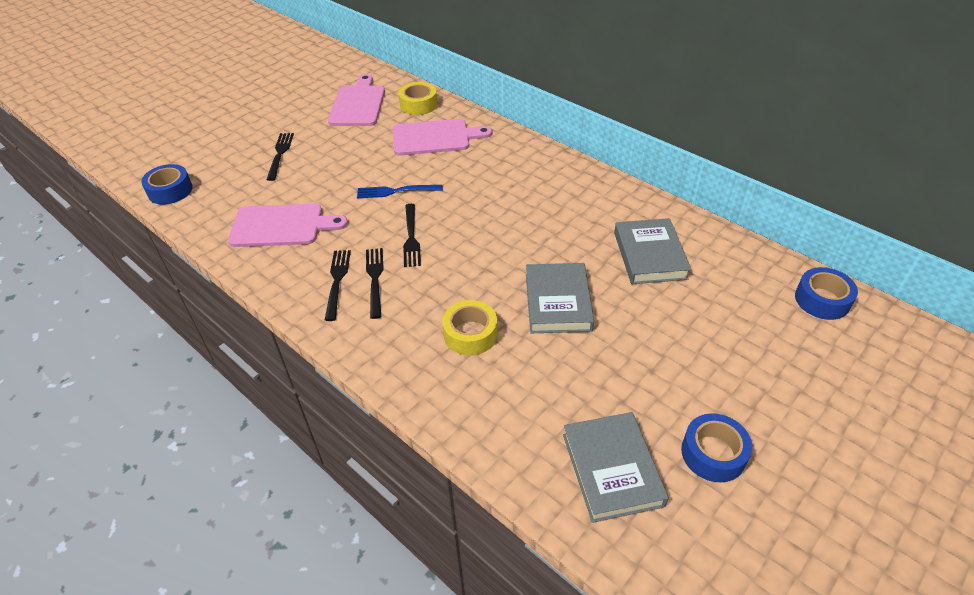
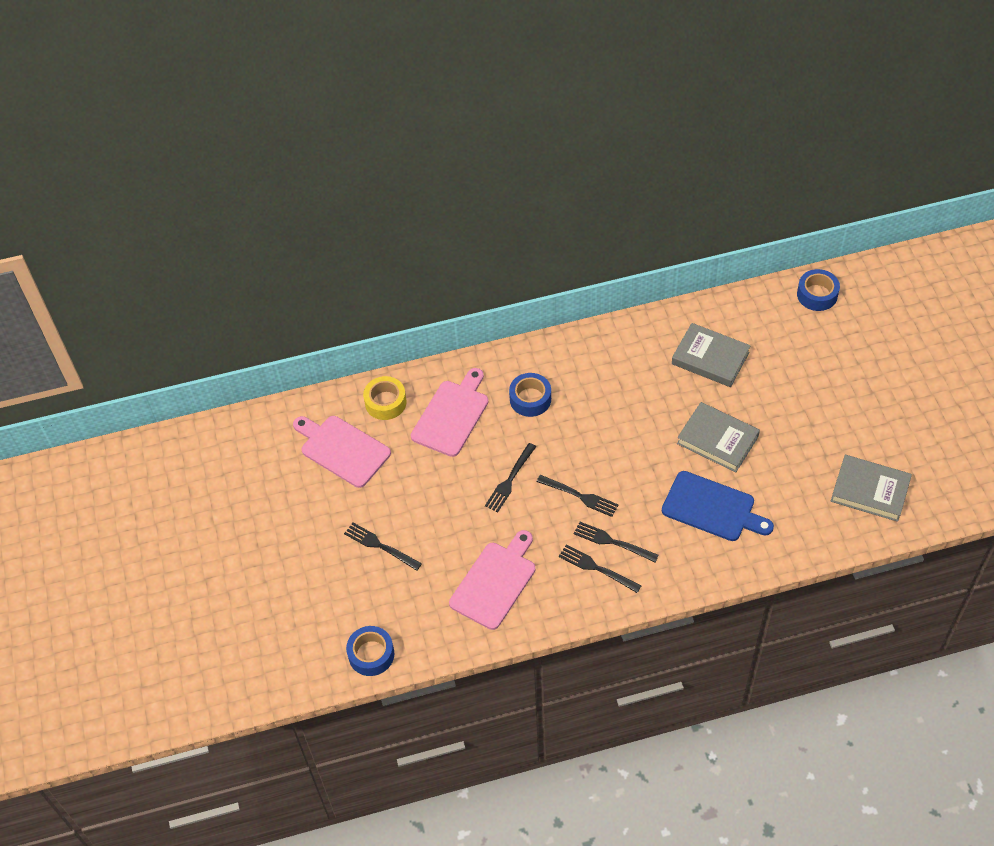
camera: 55 degrees left, 10 degrees up
(396, 191) = (510, 480): blue fork -> black fork
(470, 334) = (712, 508): yellow tape -> blue cutting board
(713, 453) = (890, 434): blue tape -> blue tape (530, 399)

